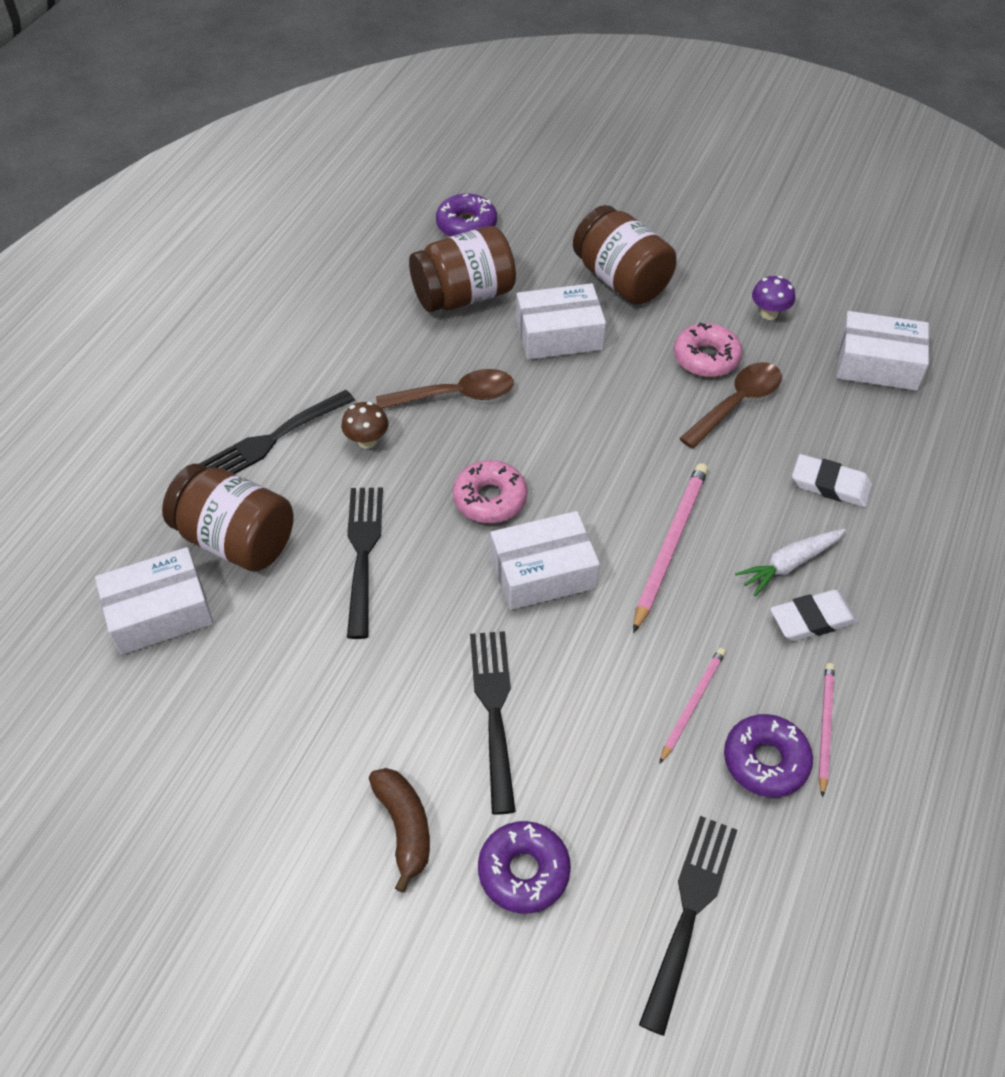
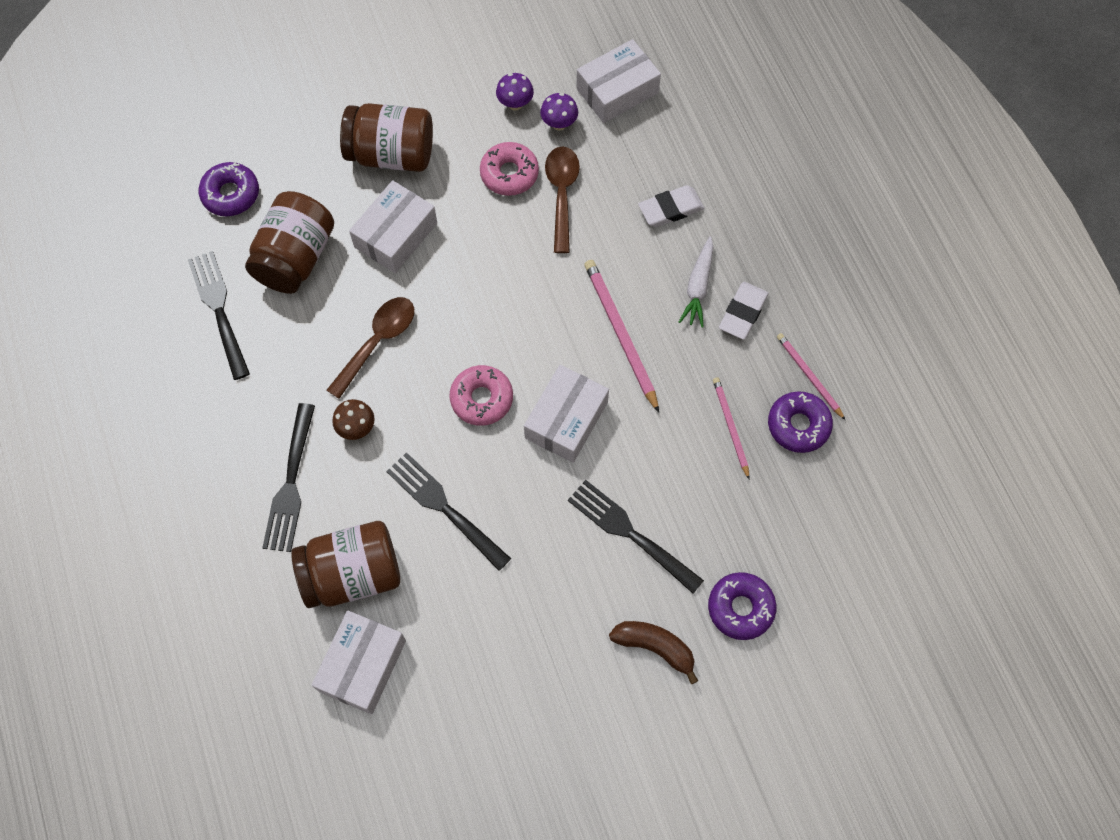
camera: 45 degrees left, 15 degrees up
(689, 912) = (840, 547): black fork -> black fork (219, 309)
(793, 352) = (559, 124): none -> purple mushroom

